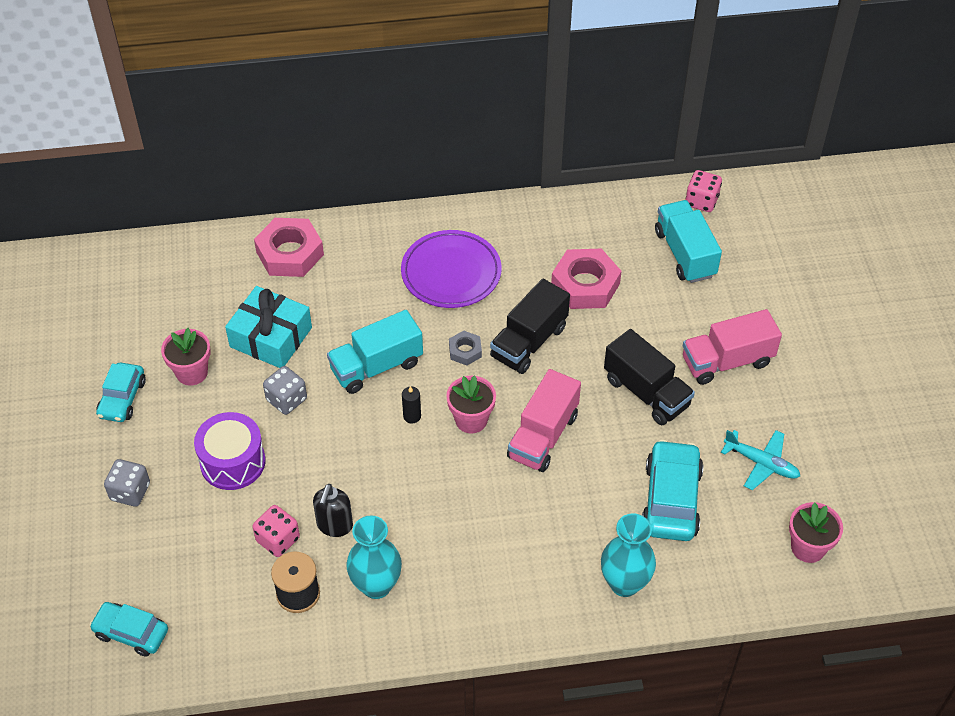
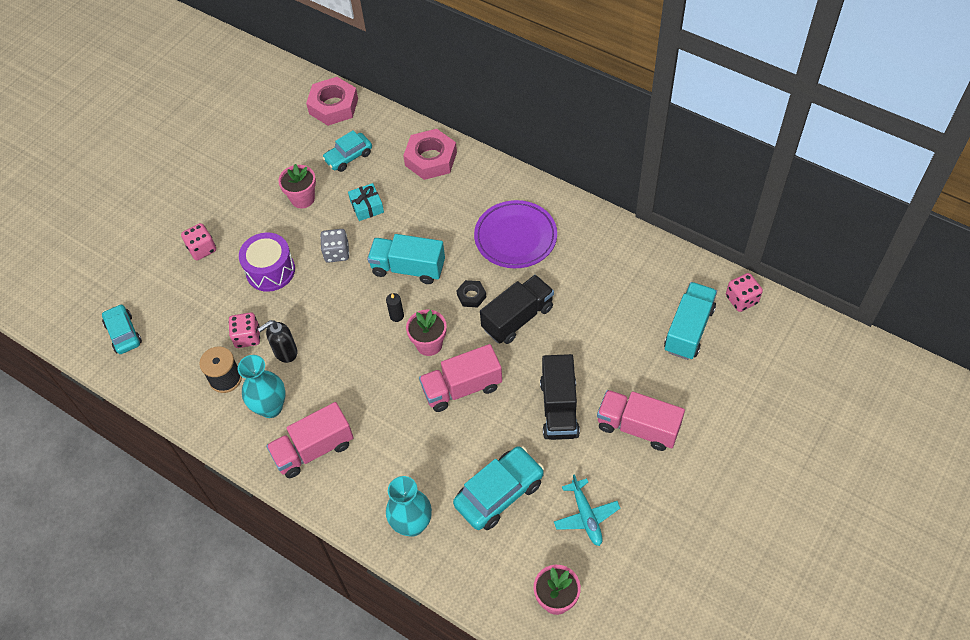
camera: 45 degrees right, 5 degrees up
(122, 399) = (252, 189): turquoise car -> turquoise car (348, 157)
(130, 492) = (202, 249): grey dice -> pink dice
(271, 337) = (367, 206): turquoise gift -> turquoise gift, size x0.58
(462, 590) = (314, 449): none -> pink truck
(465, 351) = (471, 296): grey nut -> black nut
(529, 342) = (517, 318): black truck -> black truck turned 150 degrees clockwise
(585, 285) = (595, 305): pink nut -> pink nut (333, 106)

